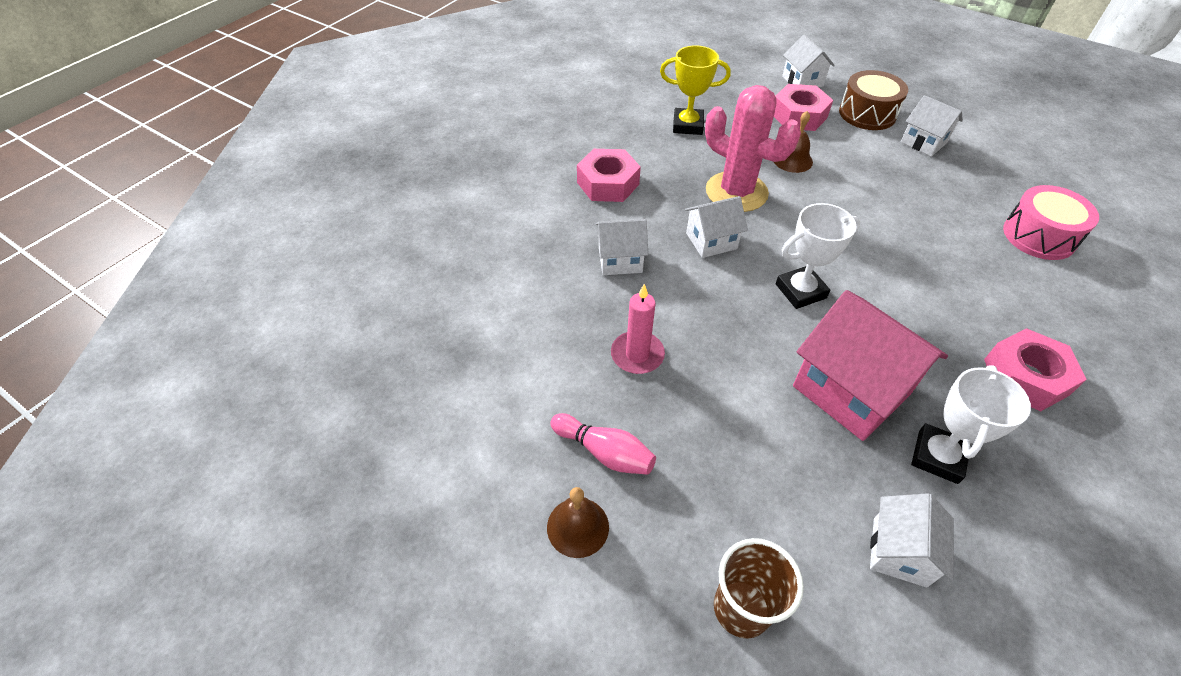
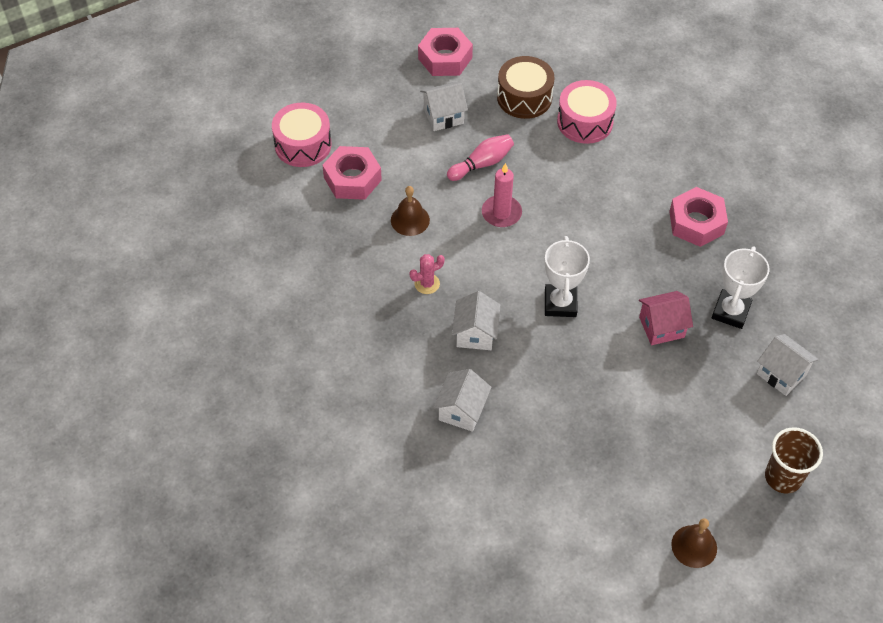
camera: 65 degrees left, 5 degrees up
(604, 452) = (644, 505): pink bowling pin -> pink bowling pin (482, 164)
(608, 183) = (357, 375): pink nut -> pink nut (445, 58)
(637, 355) = (568, 444): pink candle -> pink candle (501, 213)
(687, 125) = (312, 271): yellow trophy -> none
(736, 192) = (427, 284): pink cactus -> pink cactus, size x0.42
(802, 81) = (303, 145): white house -> pink drum
(851, 390) = (661, 327): pink house -> pink house, size x0.56
(867, 113) = (382, 128): brown drum -> brown drum (524, 97)
(937, 456) = (730, 312): white trophy -> white trophy turned 60 degrees clockwise

